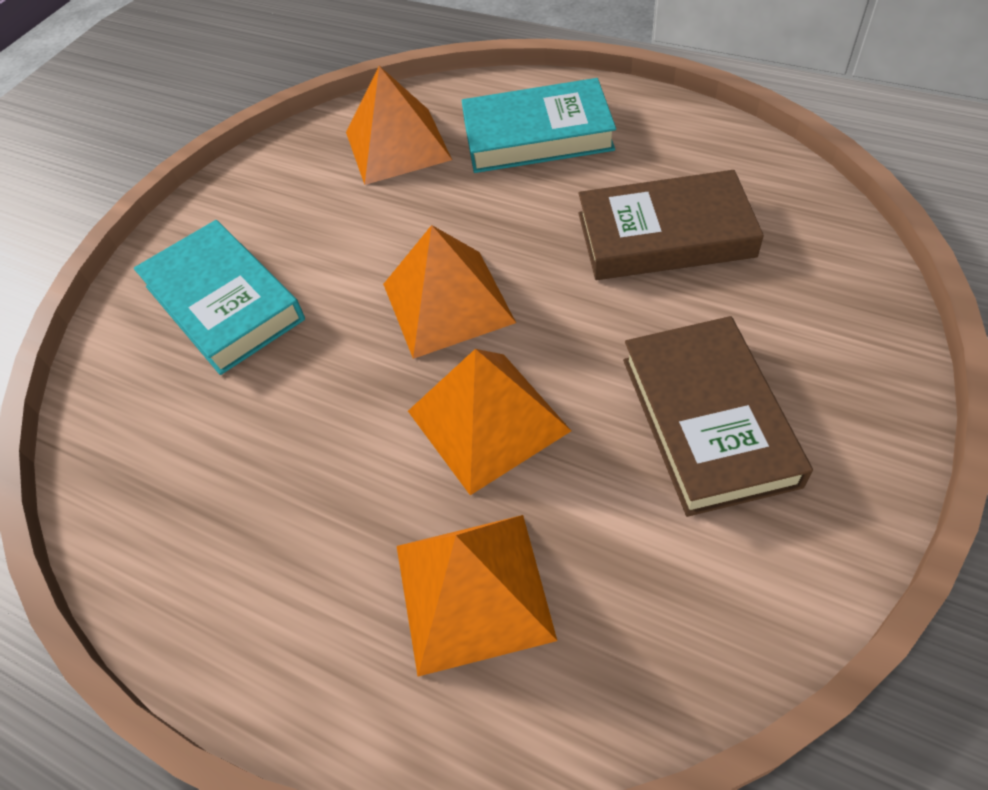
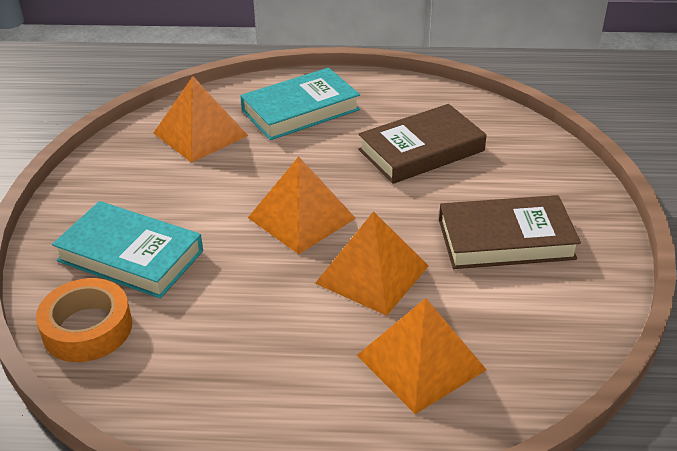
camera: 30 degrees left, 15 degrees down
(123, 392) = (87, 328): none -> orange tape
(708, 420) = (505, 239): brown book -> brown book turned 60 degrees counterclockwise

